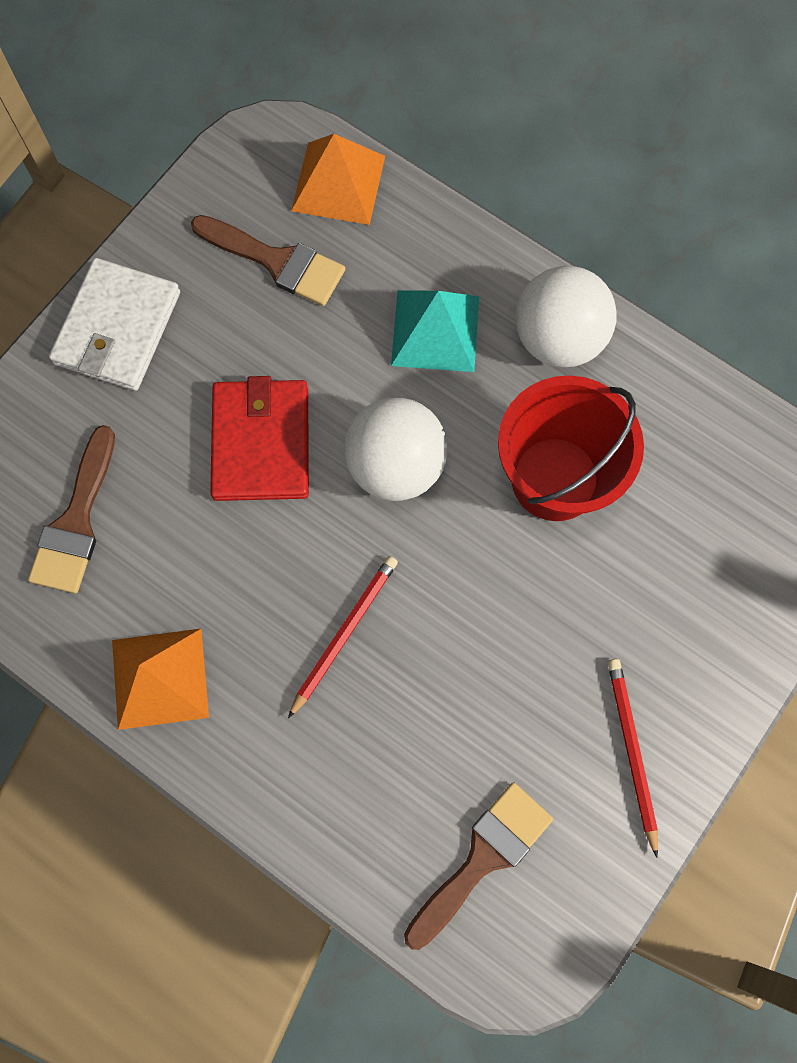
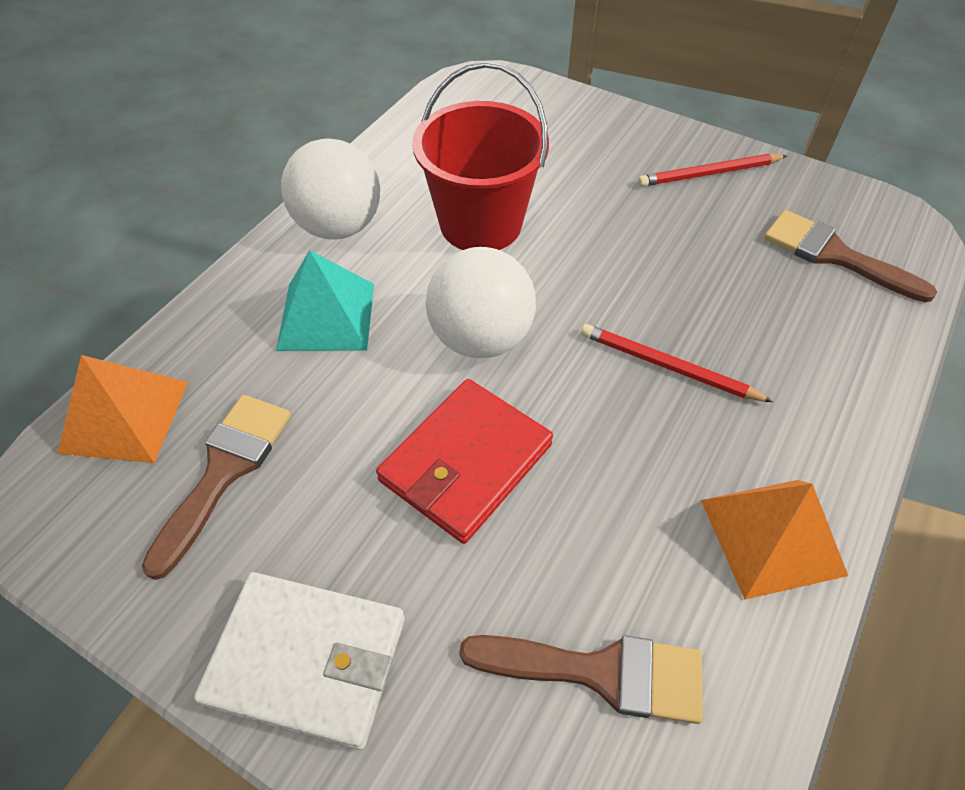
camera: 95 degrees left, 20 degrees down
(261, 442) = (466, 463): red wallet -> red wallet turned 45 degrees counterclockwise

